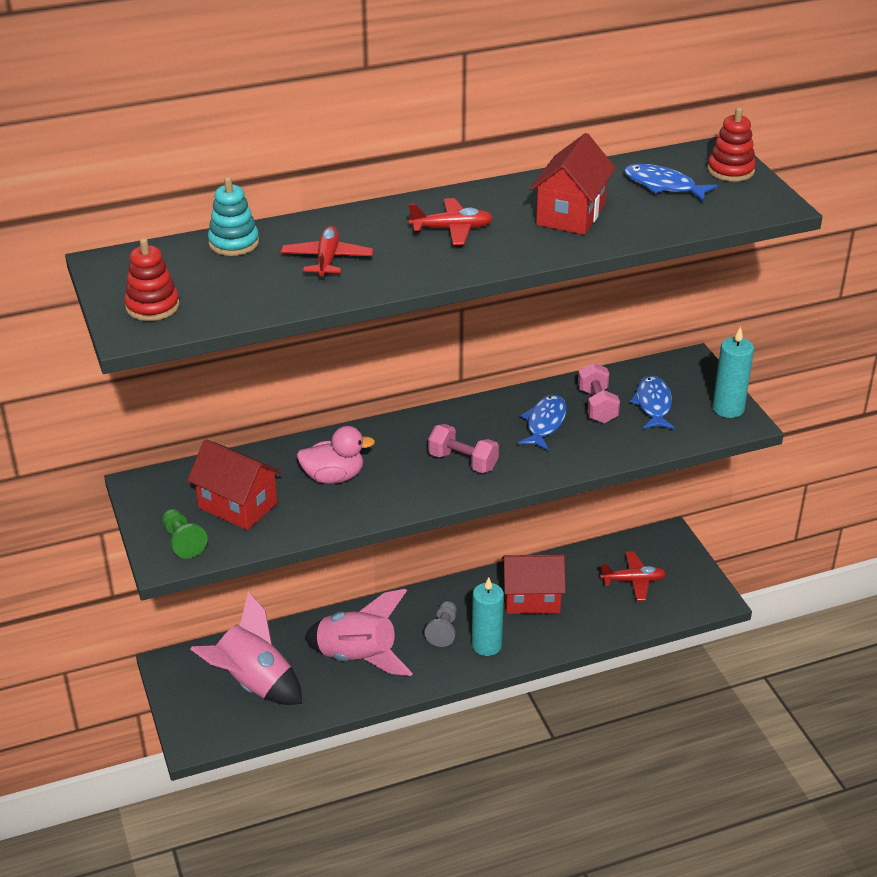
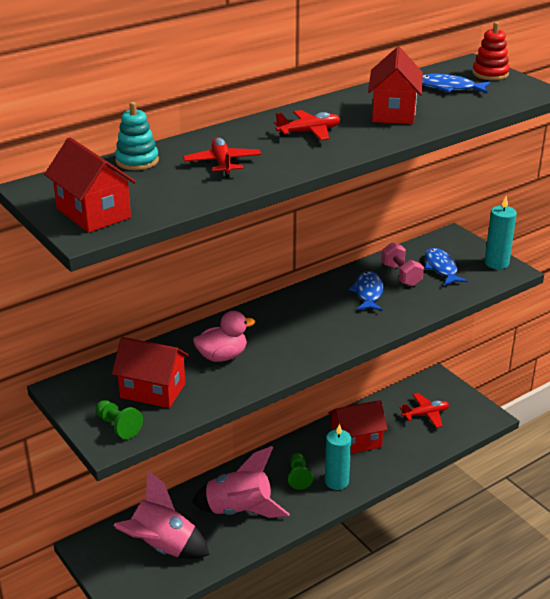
camera: 15 degrees left, 5 degrees down
(152, 306) = (93, 213): red stacking toy -> red house
(443, 630) = (299, 477): grey pawn -> green pawn
(463, 462) = (320, 329): pink dumbbell -> none

